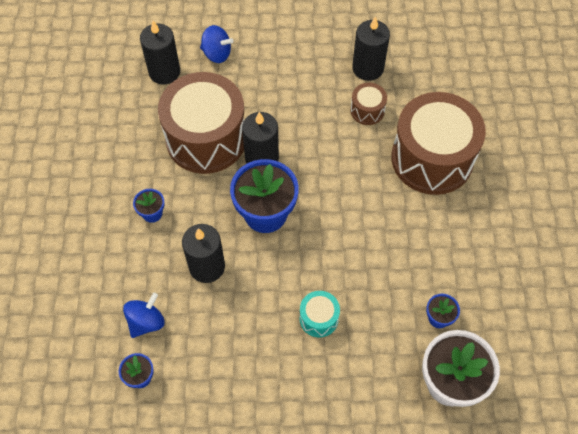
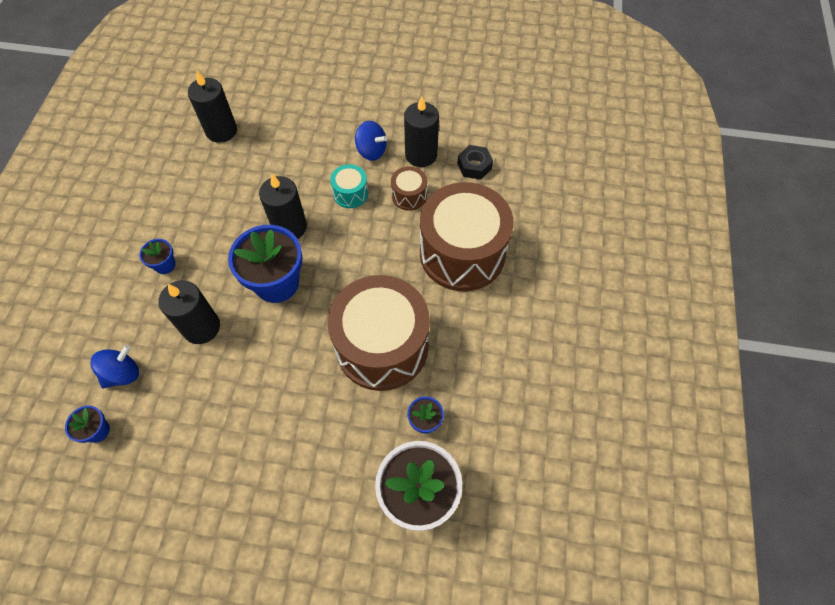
camera: 10 degrees right, 0 degrees up
(206, 138) = (241, 200): brown drum -> brown drum (382, 346)
(217, 54) = (277, 121): blue spinning top -> blue spinning top (371, 151)
(319, 318) = (298, 400): turquoise drum -> turquoise drum (350, 193)
(421, 72) = (474, 166): none -> black nut

